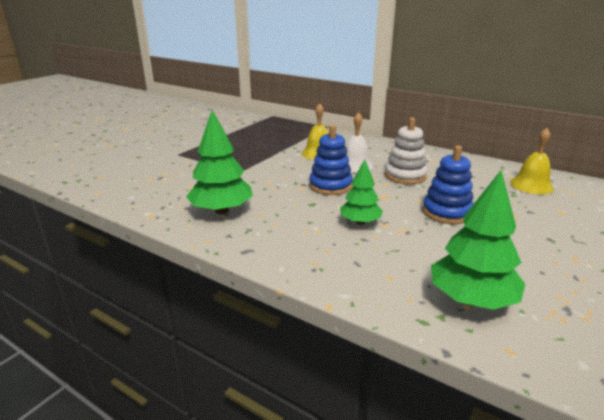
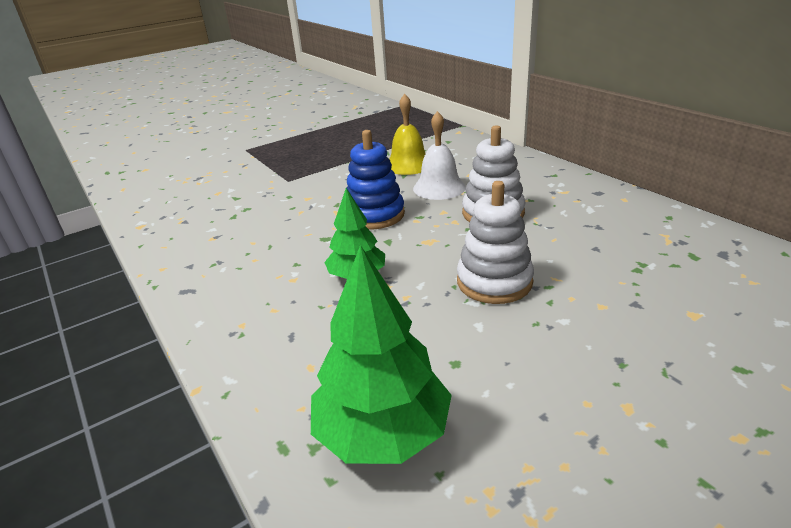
camera: 25 degrees right, 5 degrees up
(221, 210) = (215, 231): green tree -> none
(446, 212) = (494, 282): blue stacking toy -> white stacking toy
(531, 185) = (688, 257): yellow bell -> none

